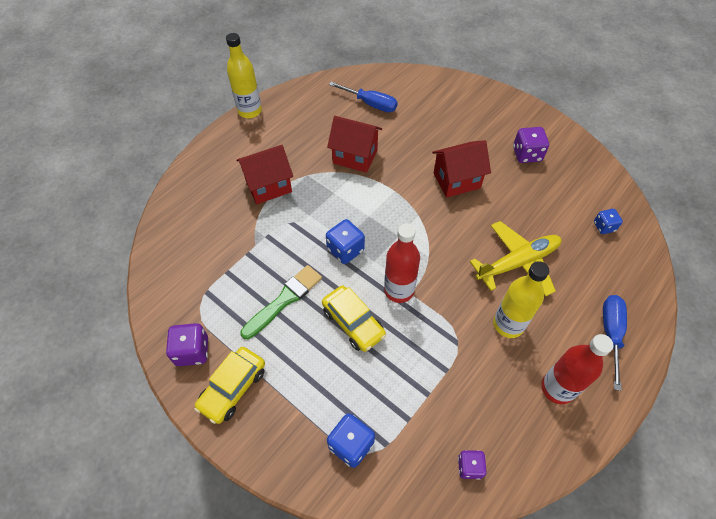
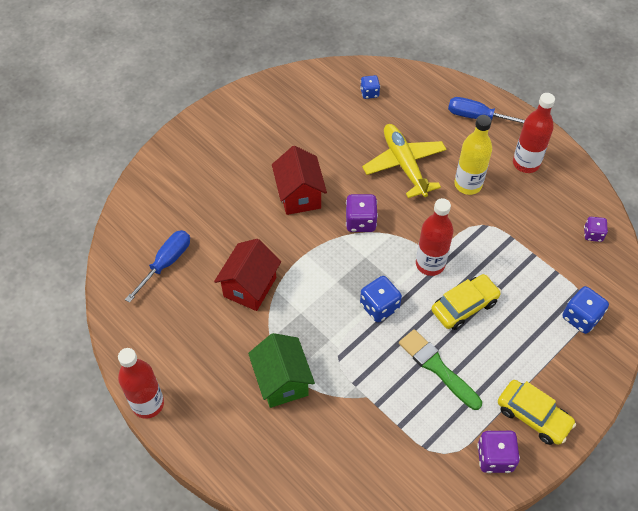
camera: 85 degrees left, 0 degrees up
(250, 111) = (148, 404): yellow bottle -> red bottle
(268, 186) = (282, 381): red house -> green house
(527, 154) = (273, 130): purple dice -> purple dice (360, 222)

